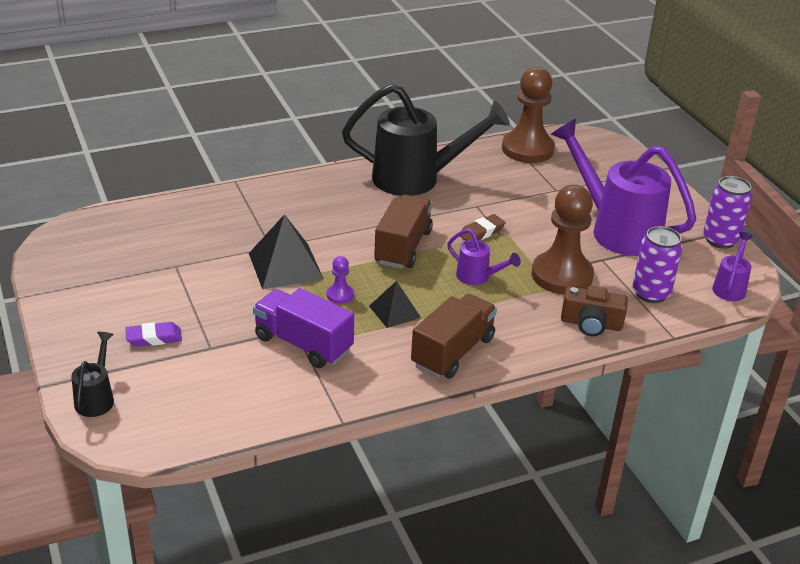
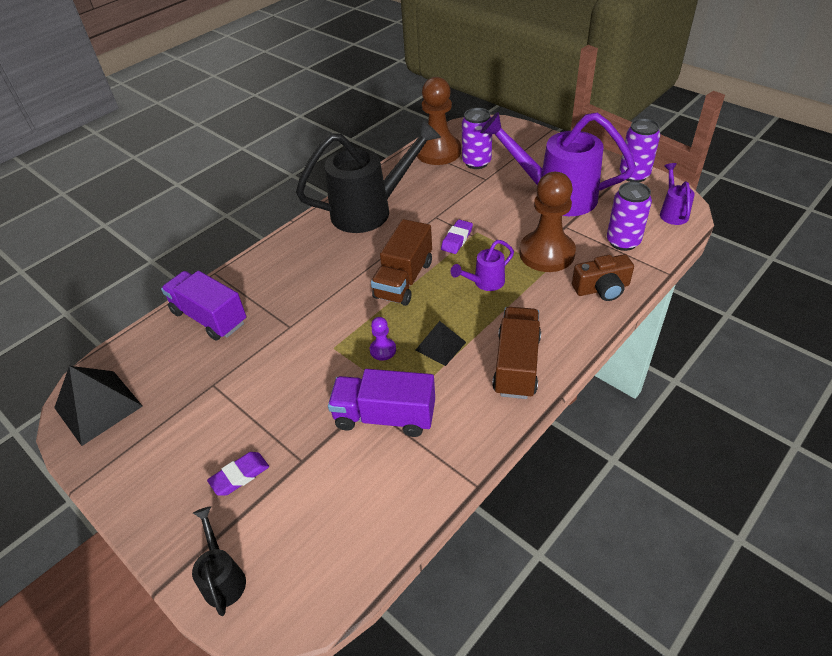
camera: 20 degrees left, 10 degrees up
(207, 214) = (209, 317): none -> purple truck
(285, 266) = (315, 341): black pyramid -> black pyramid (98, 407)
(403, 247) = (404, 279): brown truck -> brown truck turned 150 degrees counterclockwise
(478, 277) = (484, 283): purple watering can -> purple watering can turned 135 degrees clockwise
(481, 232) = (457, 239): brown eraser -> purple eraser
(559, 172) = (476, 162): none -> purple can

